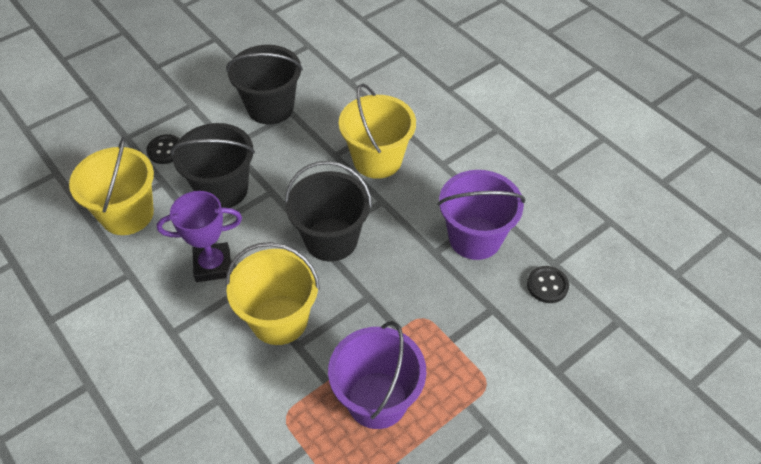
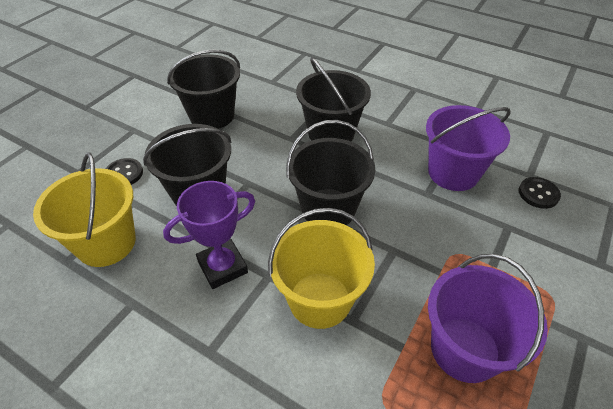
camera: 20 degrees left, 5 degrees down
(377, 160) = (331, 133): yellow bucket -> black bucket

